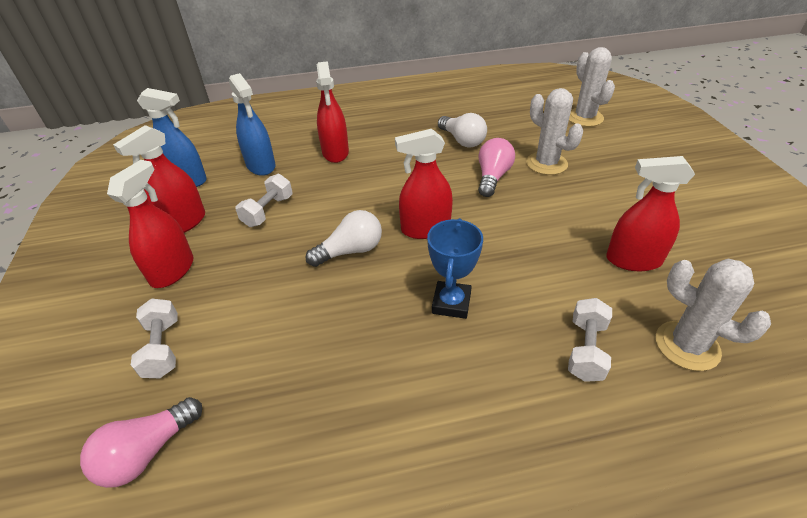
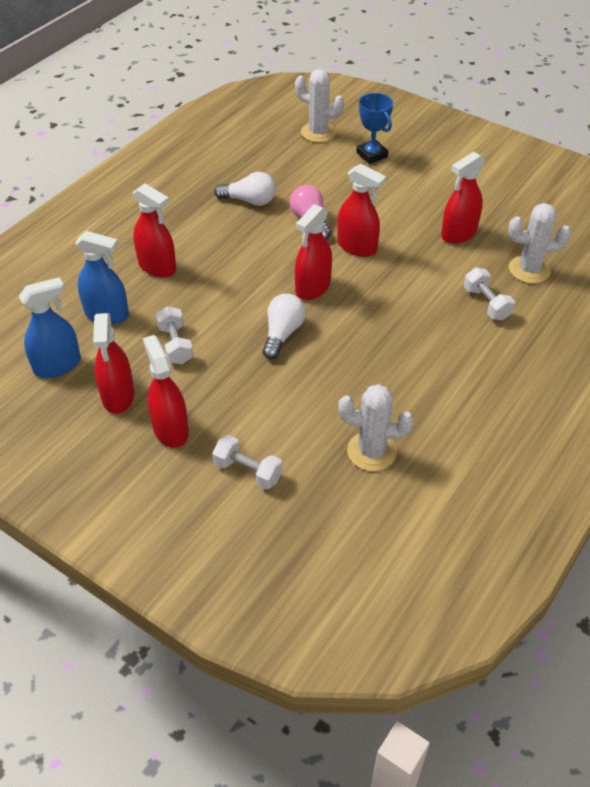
camera: 45 degrees left, 5 degrees up
(148, 452) = (328, 516): pink light bulb -> none
(451, 303) = (389, 325): blue trophy -> blue trophy (372, 155)
(508, 217) = (357, 247): none -> red spray bottle
(546, 163) = (335, 189): white cactus -> white cactus (371, 451)

